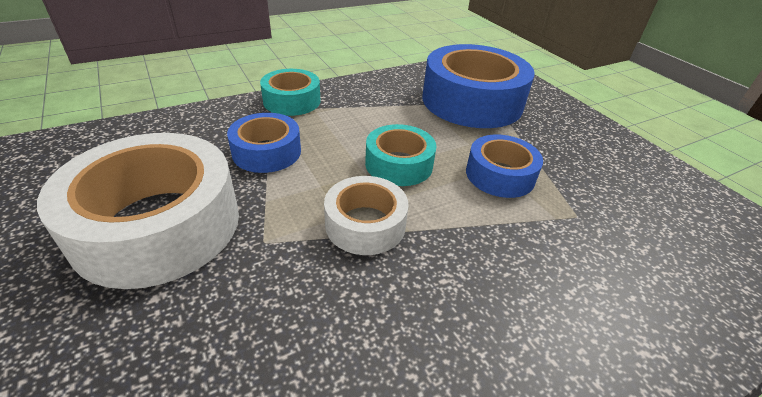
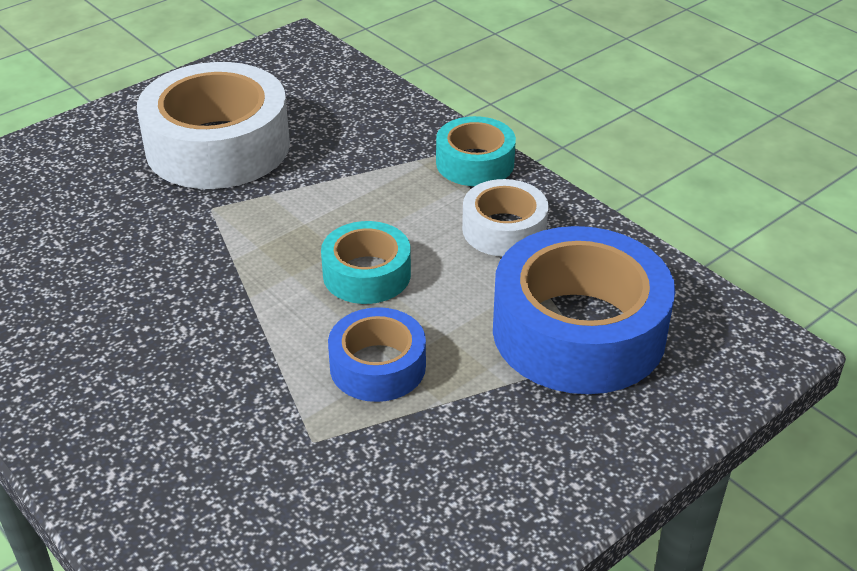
camera: 80 degrees right, 0 degrees up
(267, 152) = (351, 173): blue tape -> none
(365, 224) = (249, 265): white tape -> white tape (504, 229)

